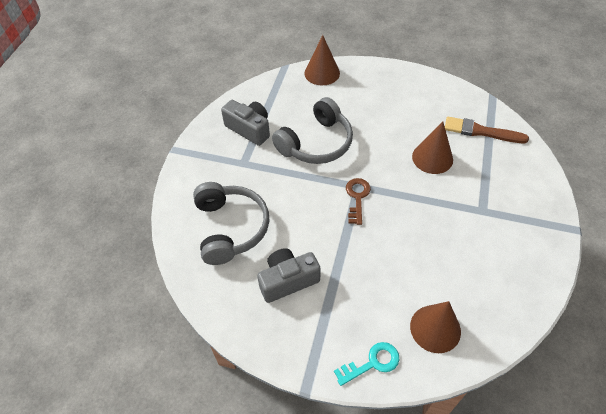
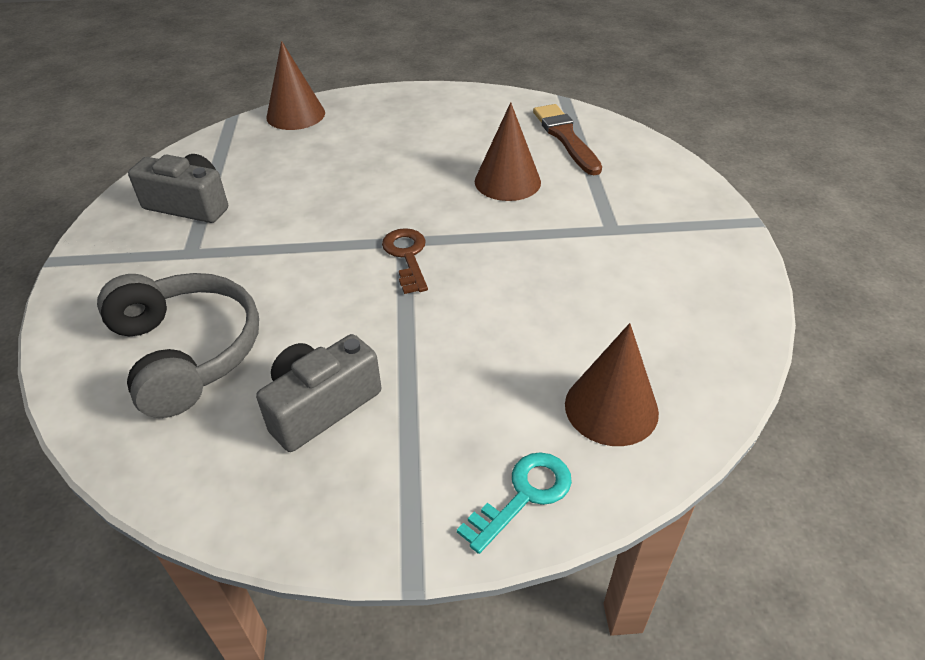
camera: 20 degrees left, 10 degrees down
(316, 143) = (314, 200): grey headphones -> none
(481, 131) = (565, 137): brown brush -> brown brush turned 75 degrees clockwise

